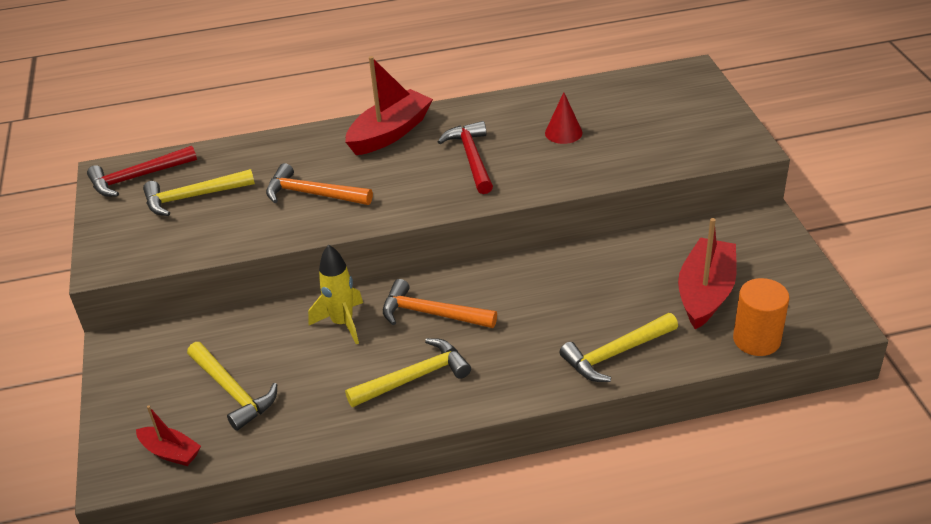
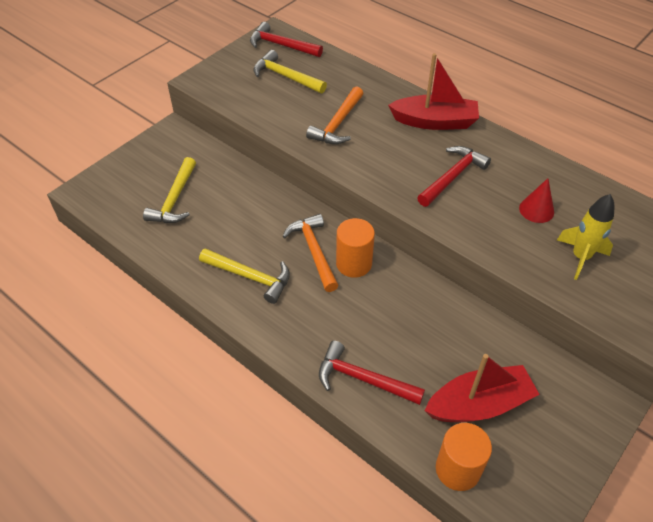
camera: 50 degrees right, 10 degrees up
(171, 452) = (111, 203): red boat -> none
(313, 194) = (338, 124): orange hammer -> orange hammer turned 135 degrees counterclockwise
(342, 323) = (268, 213): yellow rocket -> yellow rocket (580, 257)
(477, 293) = (354, 263): none -> orange cylinder
(616, 353) = (363, 379): yellow hammer -> red hammer

